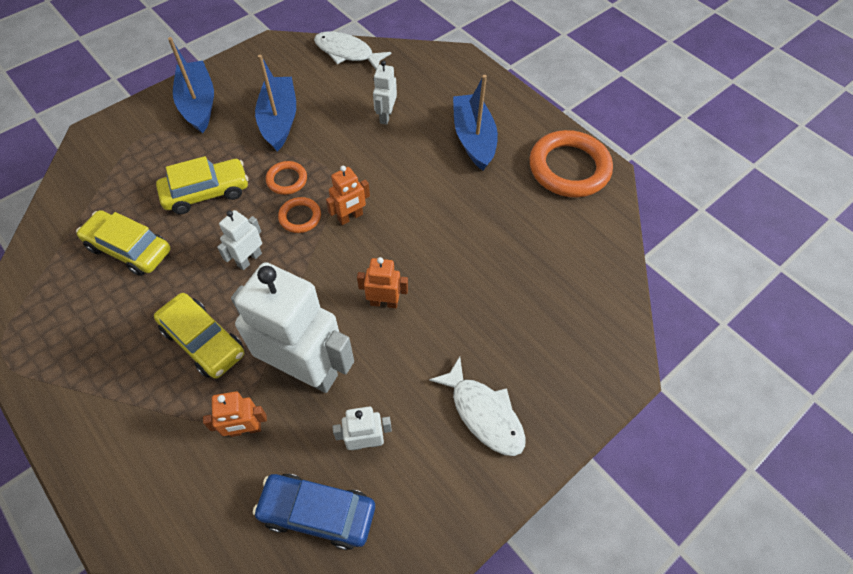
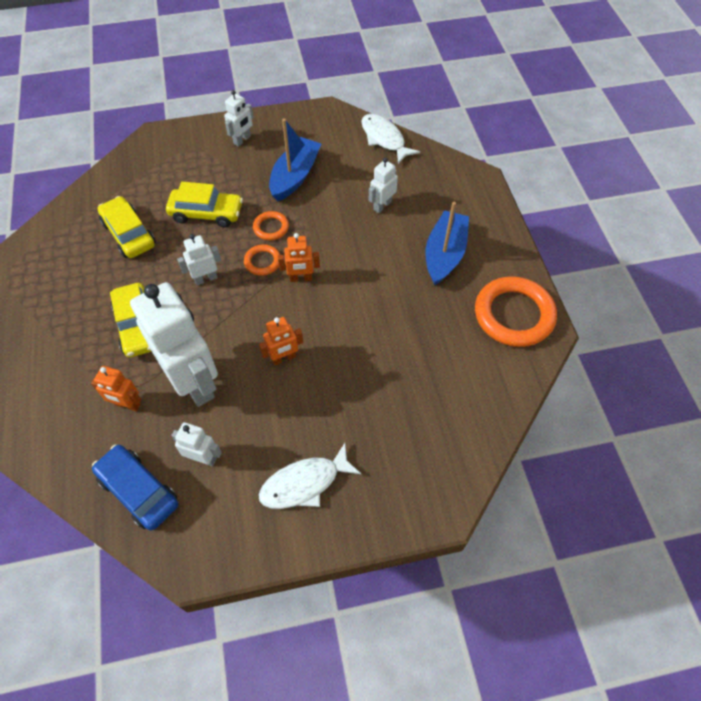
camera: 30 degrees right, 0 degrees up
(198, 104) = (242, 140): blue boat -> white robot
(384, 302) = (284, 358): orange robot -> orange robot turned 120 degrees clockwise
(483, 413) = (304, 483): white fish -> white fish turned 75 degrees clockwise

